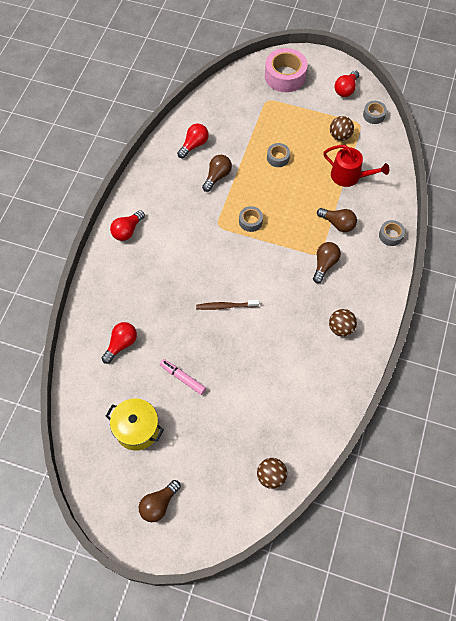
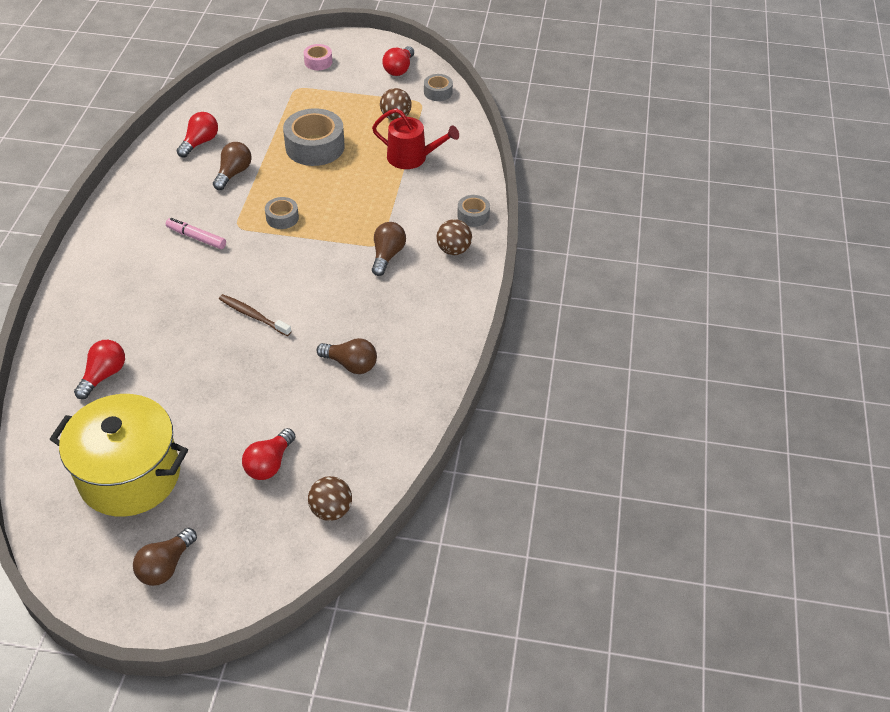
camera: 10 degrees left, 15 degrees down
(127, 231) = (110, 244): red light bulb -> red light bulb (269, 464)
(137, 429) = (130, 475): yellow pot -> yellow pot, size x1.55
(183, 378) = (195, 406): pink marker -> pink marker (196, 237)
(225, 306) = (253, 315): brown toothbrush -> brown toothbrush turned 45 degrees clockwise
(278, 158) = (315, 146): grey tape -> grey tape, size x1.94
(285, 76) = (318, 62): pink tape -> pink tape, size x0.51
(338, 224) = (401, 209): brown light bulb -> brown light bulb (351, 364)
(340, 328) = (416, 324): brown ball -> brown ball (453, 250)

